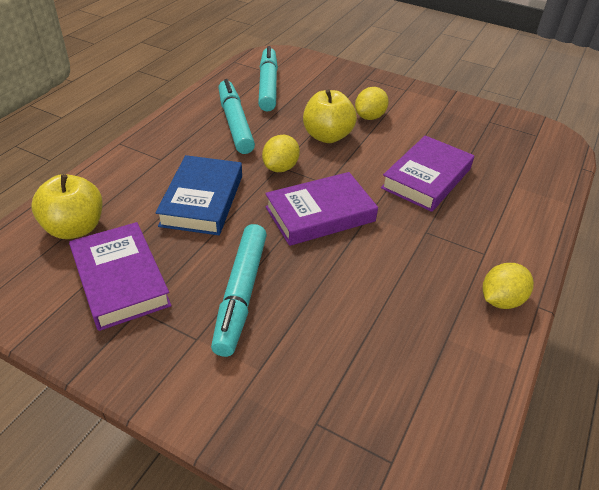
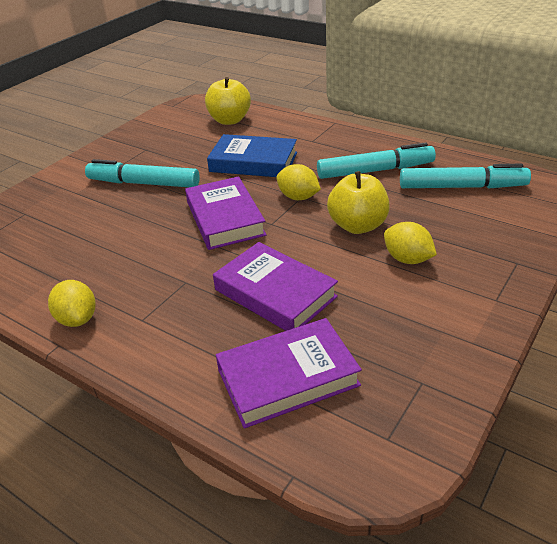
camera: 100 degrees right, 5 degrees down
(120, 280) = (174, 140): purple book -> purple book (288, 377)

